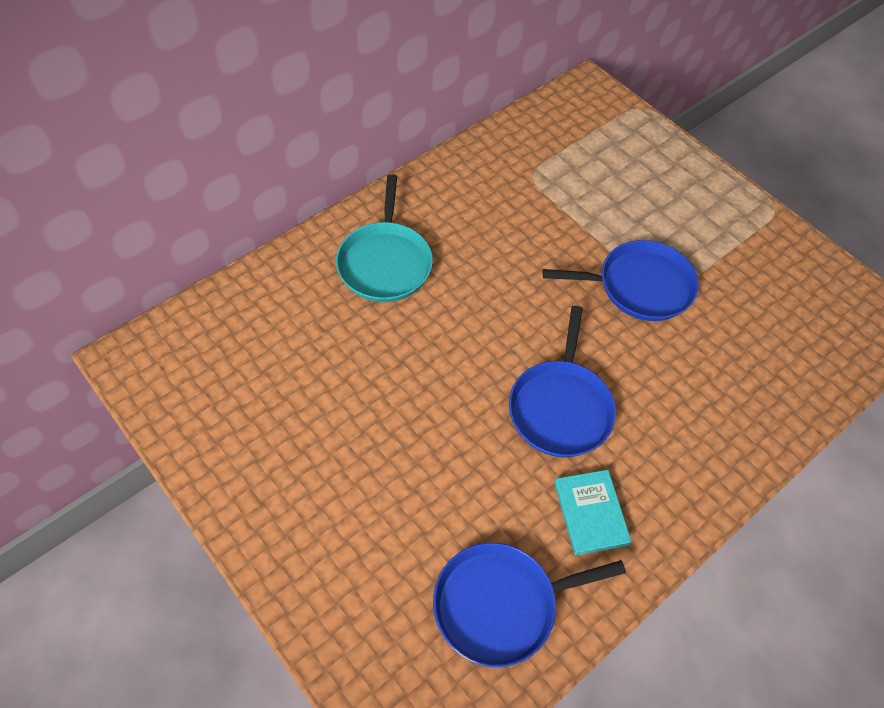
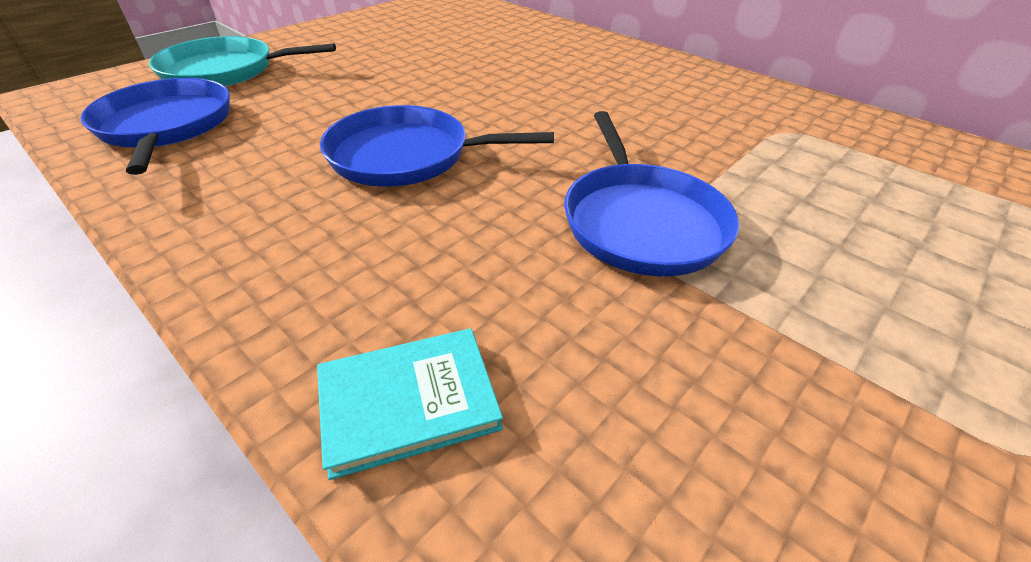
camera: 85 degrees right, 15 degrees down
(385, 262) = (582, 60): turquoise pan -> turquoise pan (225, 71)
(590, 513) = (247, 177): turquoise book -> turquoise book (409, 402)

